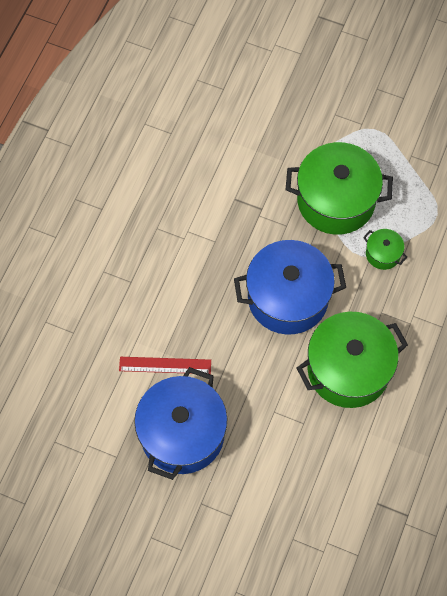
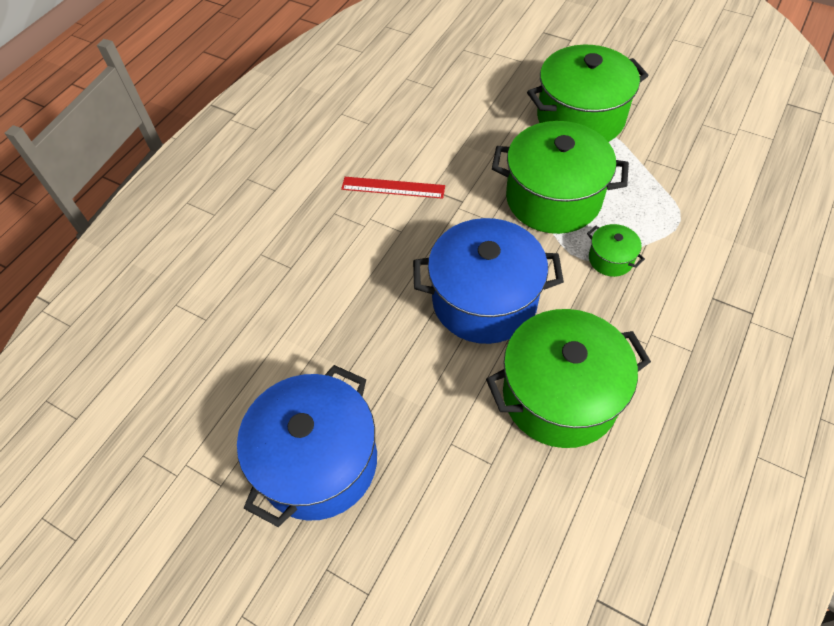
camera: 10 degrees right, 10 degrees down
(165, 365) = (312, 369): red ruler -> red ruler (393, 187)
(355, 116) = (580, 118): none -> green pot

